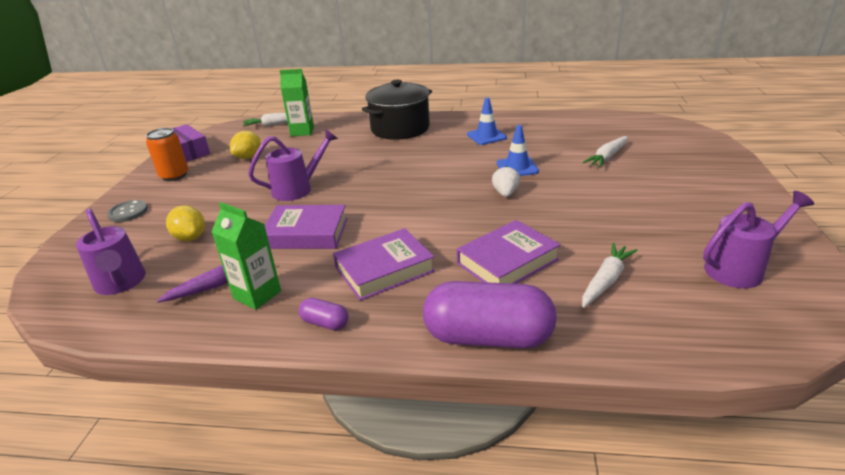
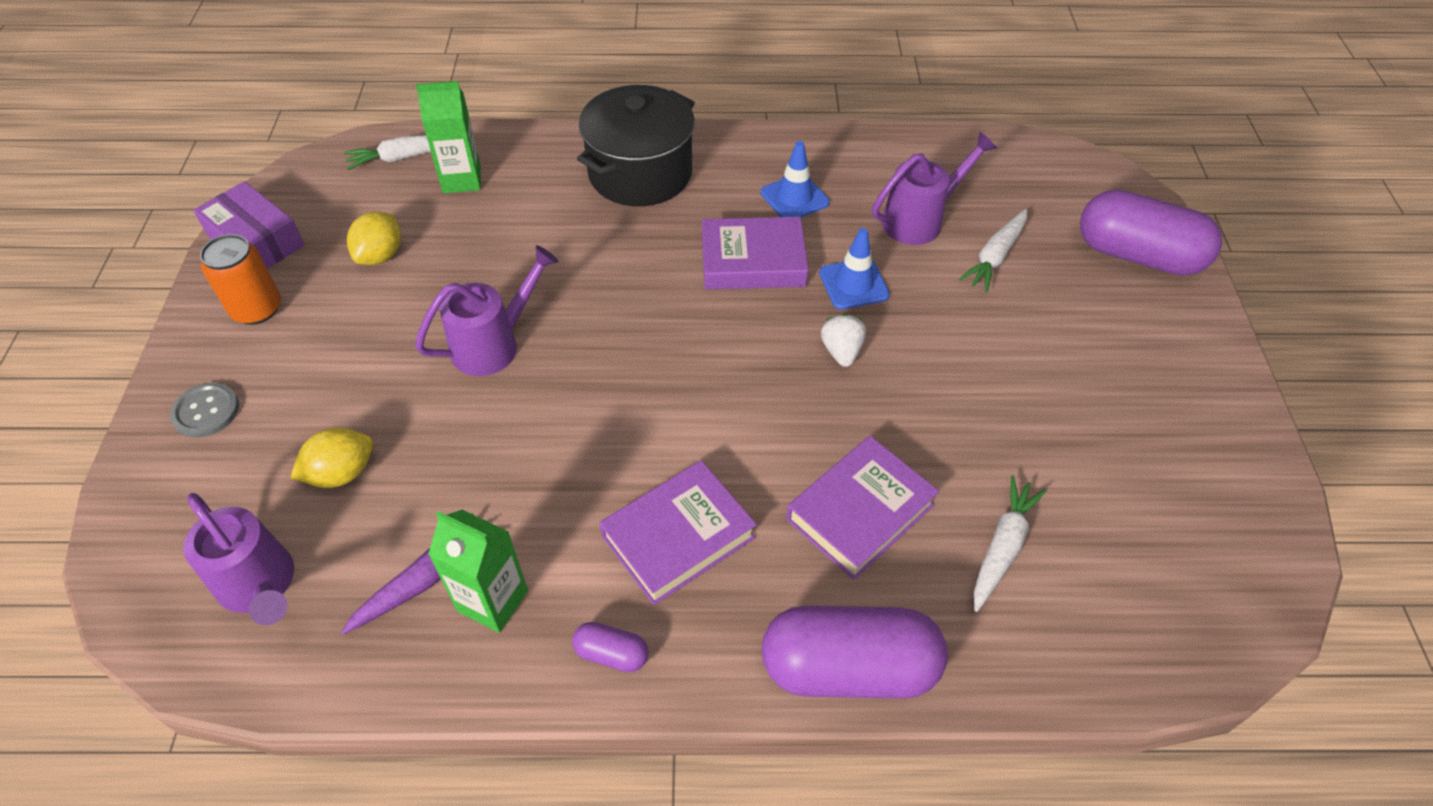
camera: 10 degrees left, 20 degrees up
(190, 237) = (341, 473): yellow lemon -> yellow lemon turned 75 degrees counterclockwise
(306, 233) = (536, 457): purple book -> purple book (753, 261)
(701, 156) = (1137, 255): none -> purple capsule
(740, 268) = (1183, 514): purple watering can -> purple watering can (920, 220)

